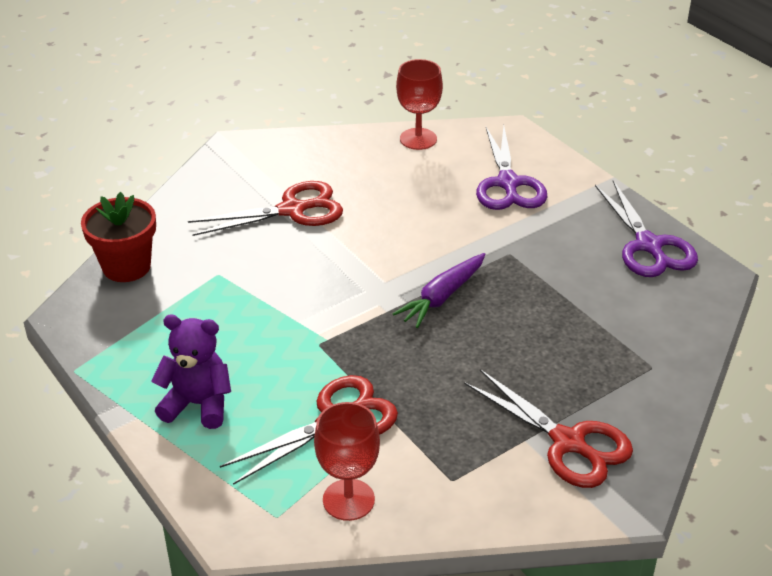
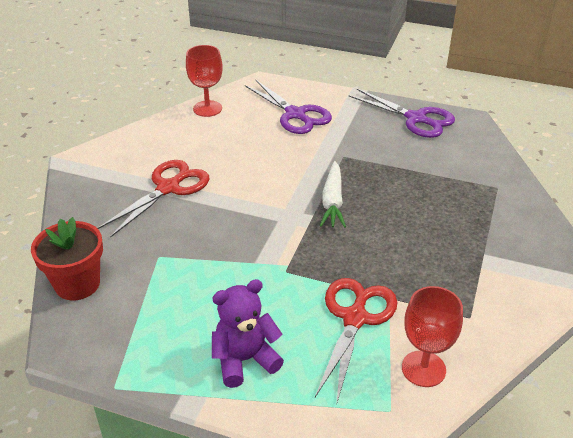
camera: 35 degrees left, 0 degrees up
(442, 297) = (332, 201): purple carrot -> white carrot
(568, 443) = (506, 256): red scissors -> none

